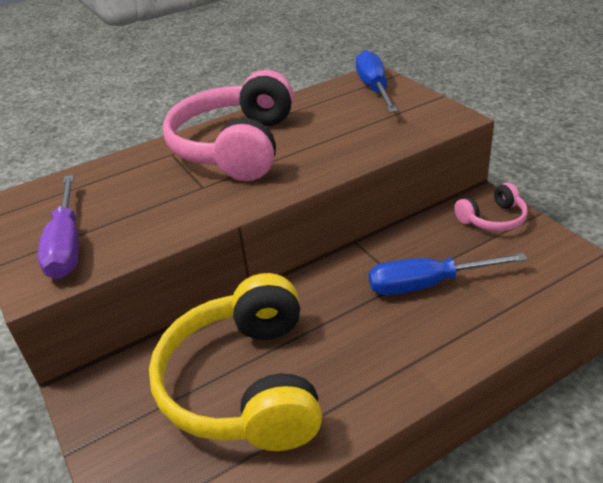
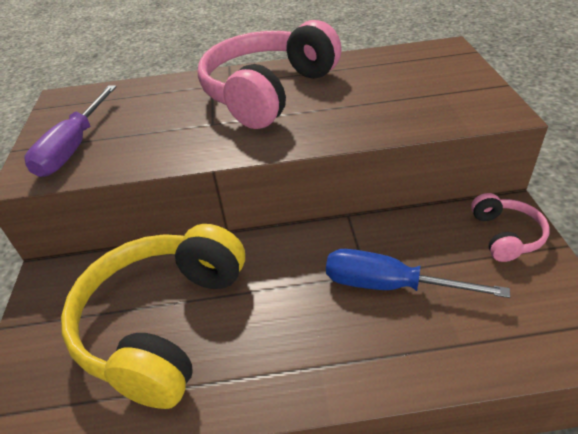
camera: 25 degrees right, 5 degrees up
(374, 88) = (438, 62): blue screwdriver -> none
(493, 219) = (505, 235): pink headphones -> pink headphones turned 90 degrees counterclockwise

